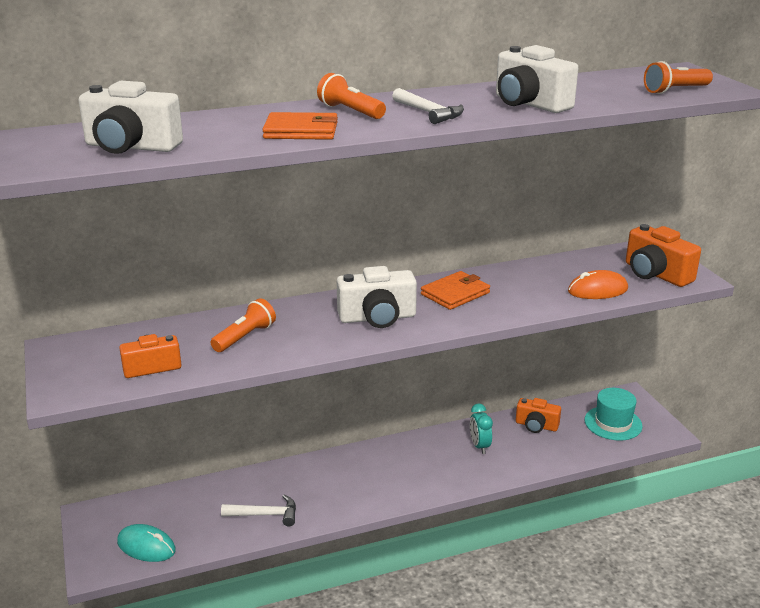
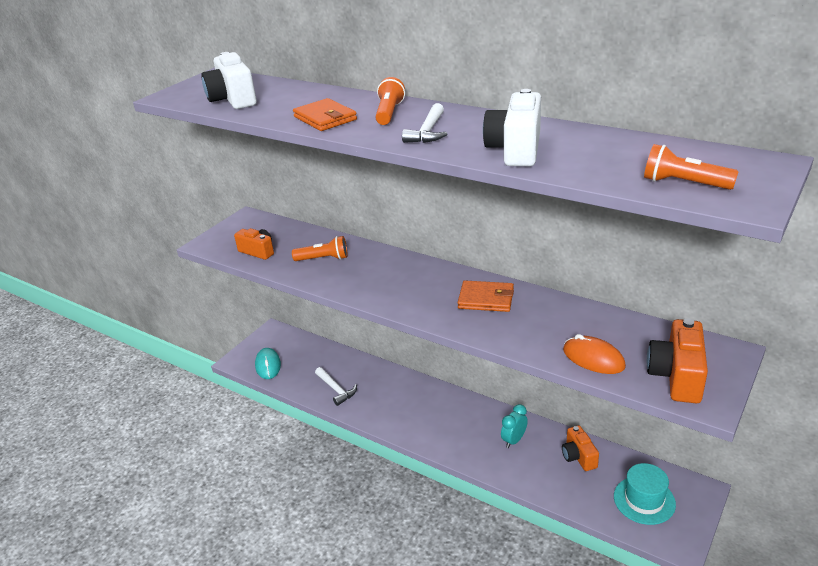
camera: 55 degrees right, 5 degrees up
(377, 318) = (407, 288): white camera -> none

